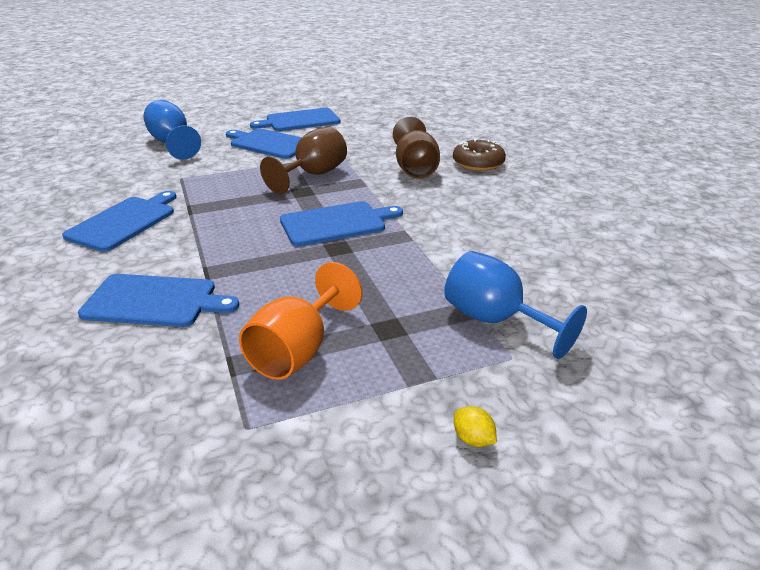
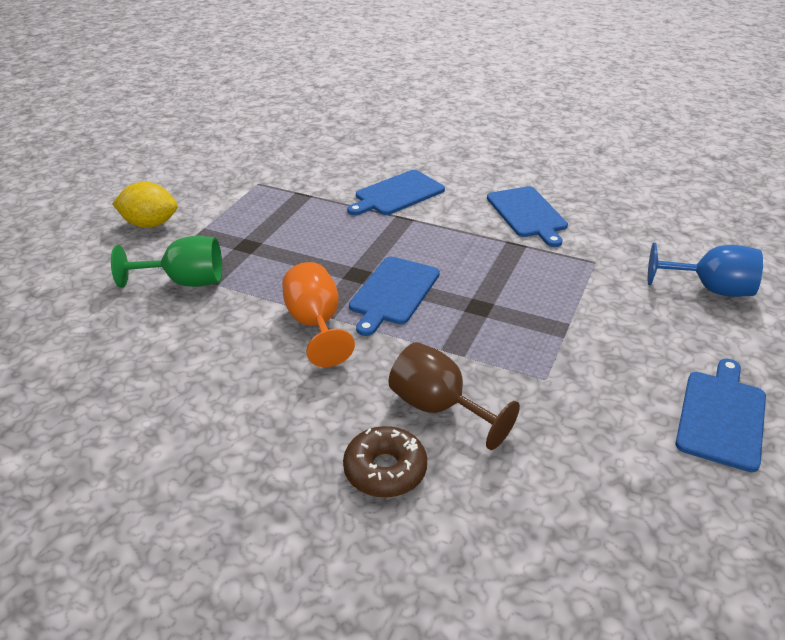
camera: 135 degrees right, 5 degrees up
(269, 143) = (643, 348): blue cutting board -> none
(297, 351) = (281, 213): orange goblet -> orange goblet (315, 324)
(313, 175) = (510, 332): brown goblet -> none
(473, 439) = (150, 224): yellow lemon -> yellow lemon, size x2.19
(495, 320) = (185, 282): blue goblet -> green goblet

